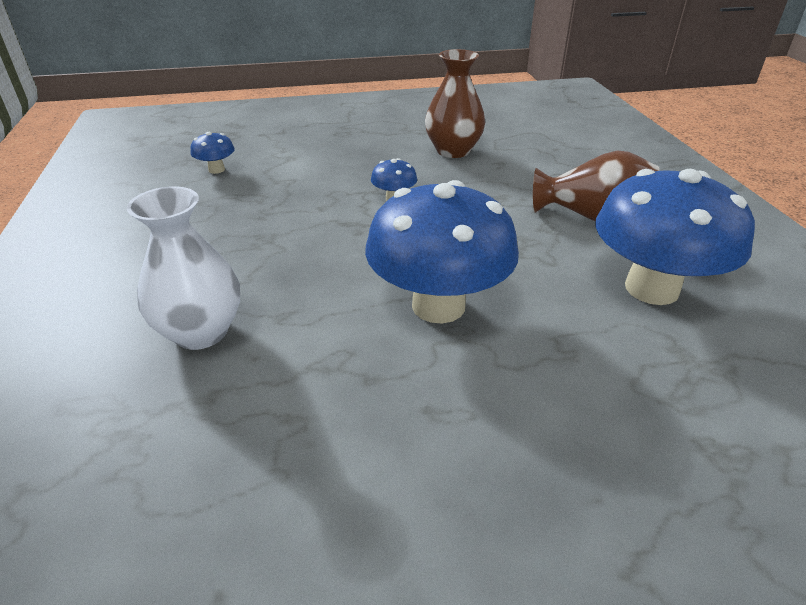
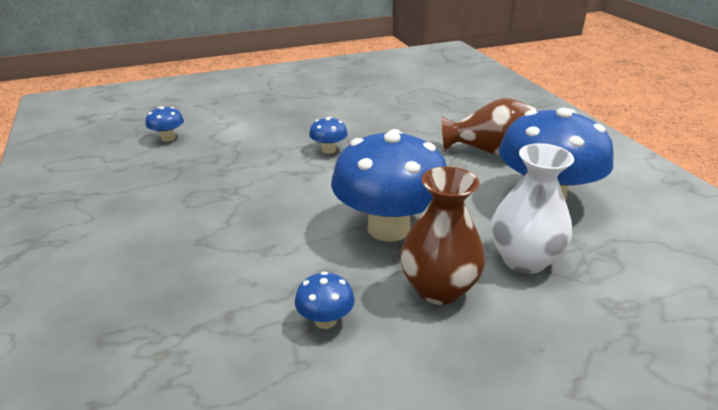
camera: 10 degrees left, 5 degrees down
(201, 332) = (201, 269): white vase -> white vase (524, 260)
(325, 418) = (325, 320): none -> blue mushroom
(453, 151) = (365, 107): brown vase -> brown vase (438, 289)

